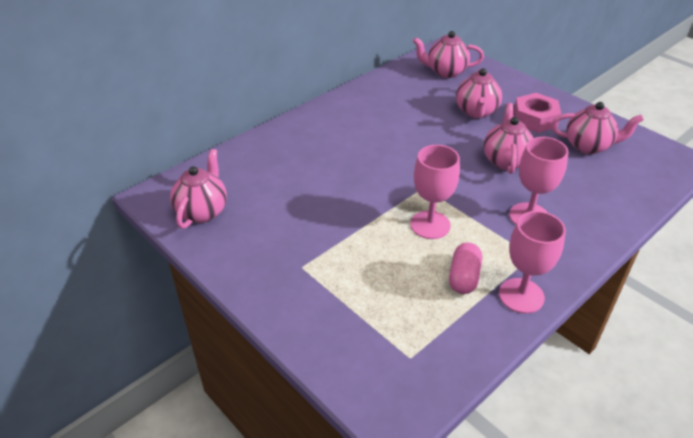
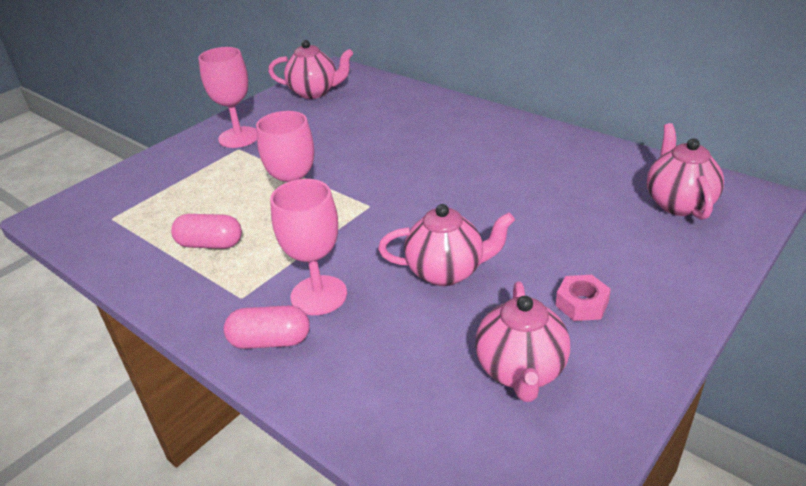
camera: 85 degrees right, 5 degrees down
(476, 112) = (570, 239): pink teapot -> none
(521, 295) = (174, 288): pink goblet -> pink goblet (239, 137)
(535, 119) = (582, 304): pink nut -> pink nut, size x0.62
(575, 239) = (270, 341): none -> pink capsule

